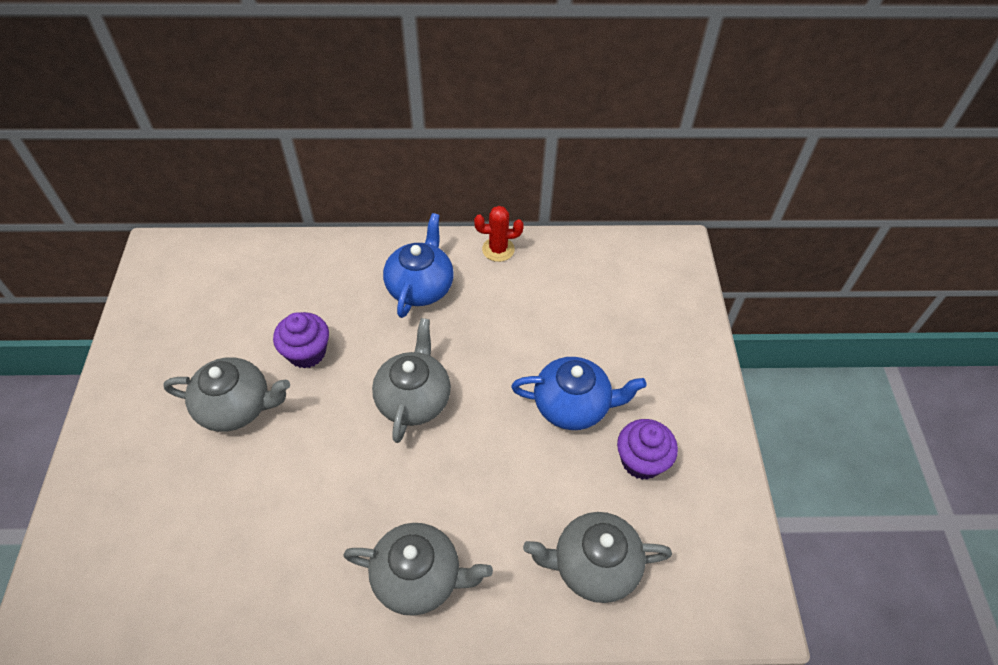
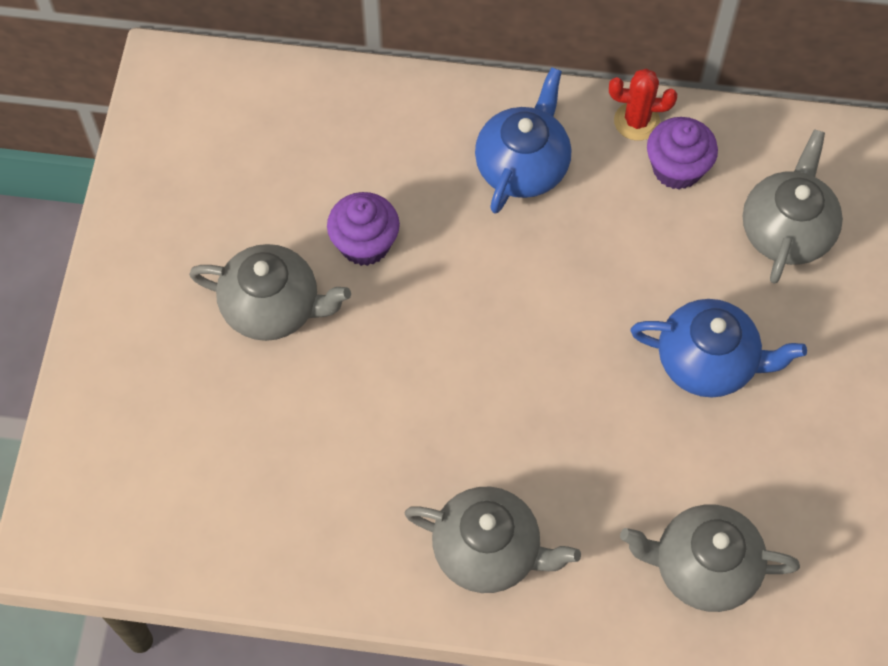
camera: 10 degrees right, 10 degrees up
(414, 399) = (500, 326): grey teapot -> grey teapot (786, 230)
(641, 461) = (786, 447): purple cupcake -> purple cupcake (677, 168)

